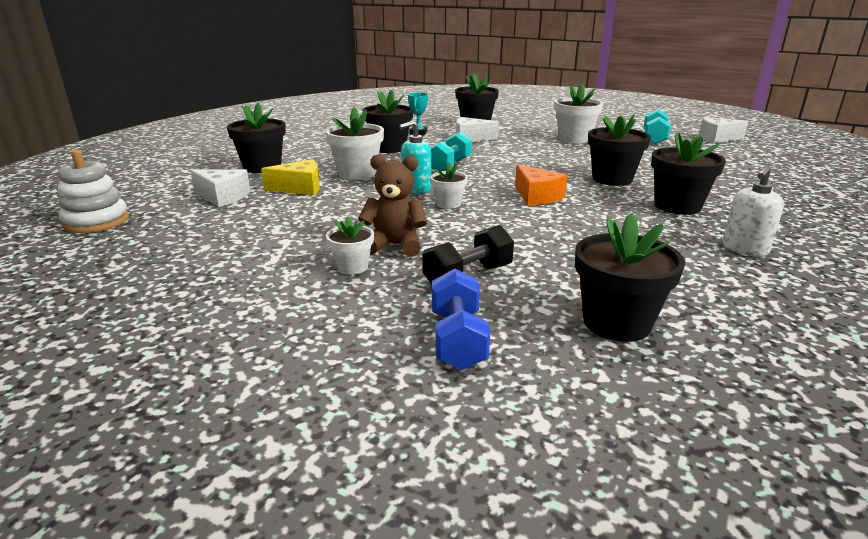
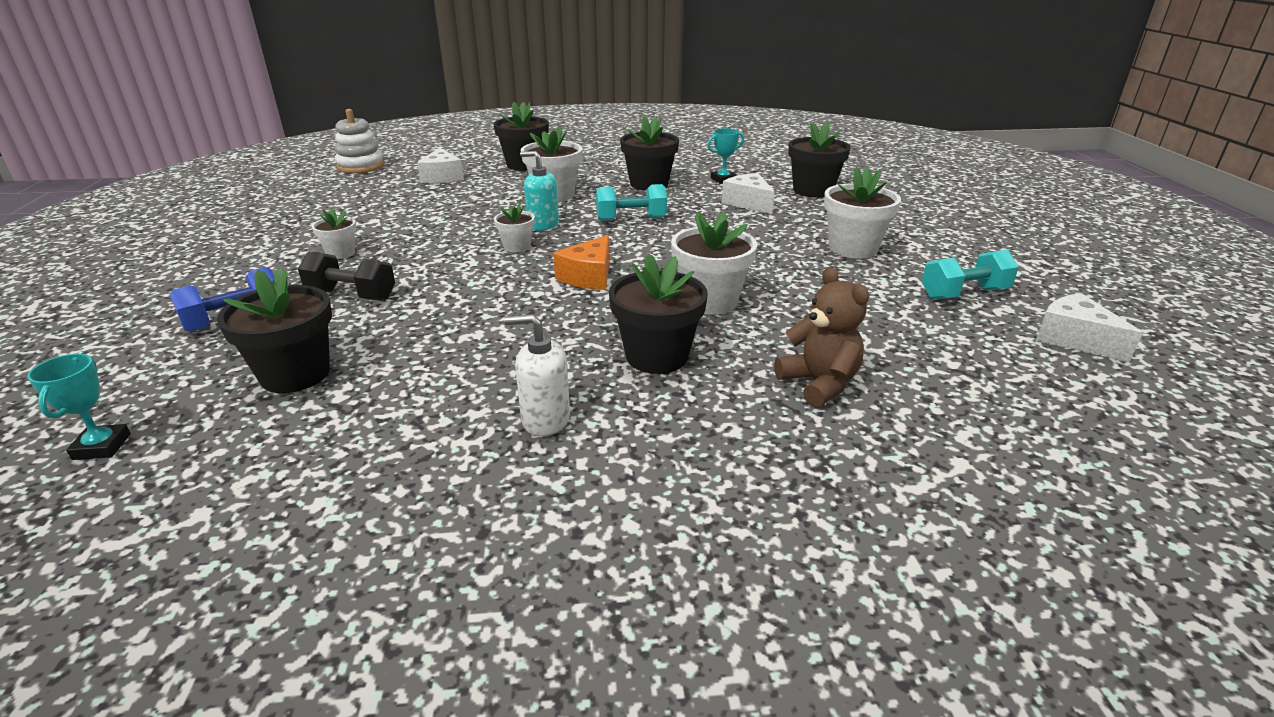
camera: 55 degrees right, 5 degrees up
(300, 188) = (490, 190): yellow cheese -> none
(395, 245) = (395, 254): brown teddy bear -> brown teddy bear (819, 383)
(612, 179) = (710, 301): black flower pot -> white flower pot
(710, 445) = (102, 446): none -> turquoise trophy

